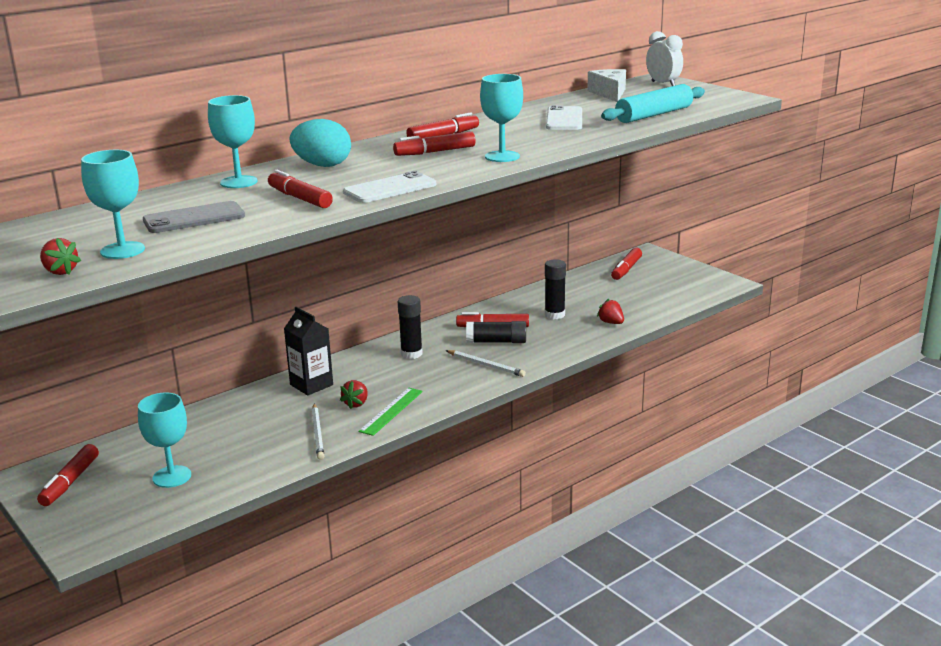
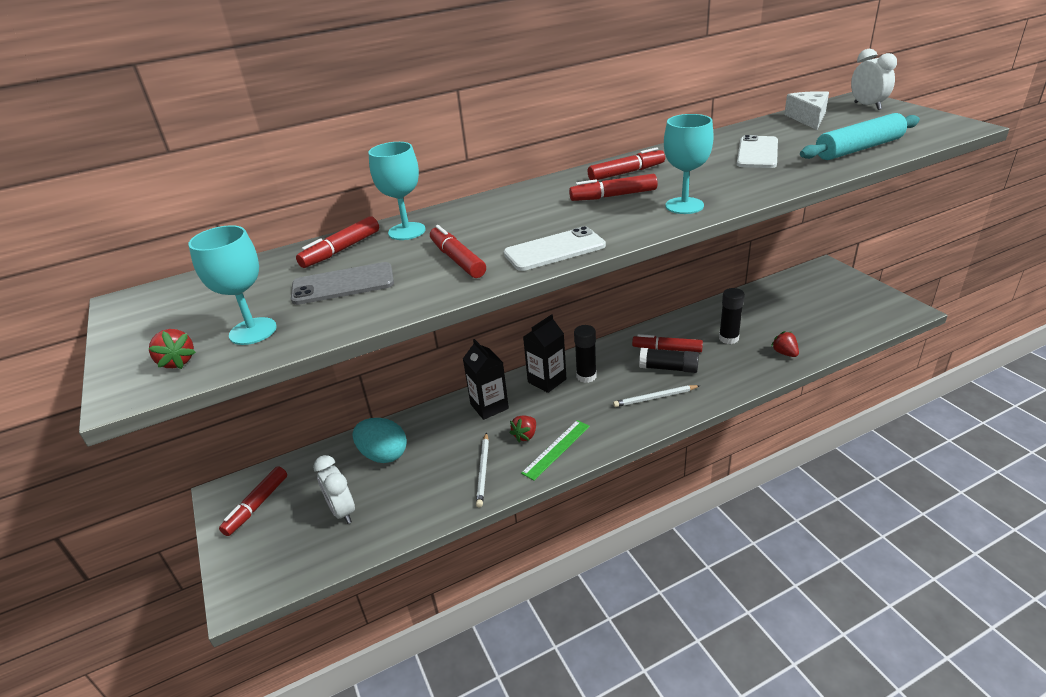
camera: 15 degrees right, 10 degrees up
(172, 477) = (342, 511): turquoise goblet -> white clock
(322, 165) = (495, 211): turquoise egg -> turquoise egg (384, 455)
(370, 360) = (547, 380): none -> black carton
(486, 365) = (655, 398): white pencil -> white pencil turned 120 degrees clockwise
(626, 269) = (803, 286): red marker -> red marker (341, 250)

